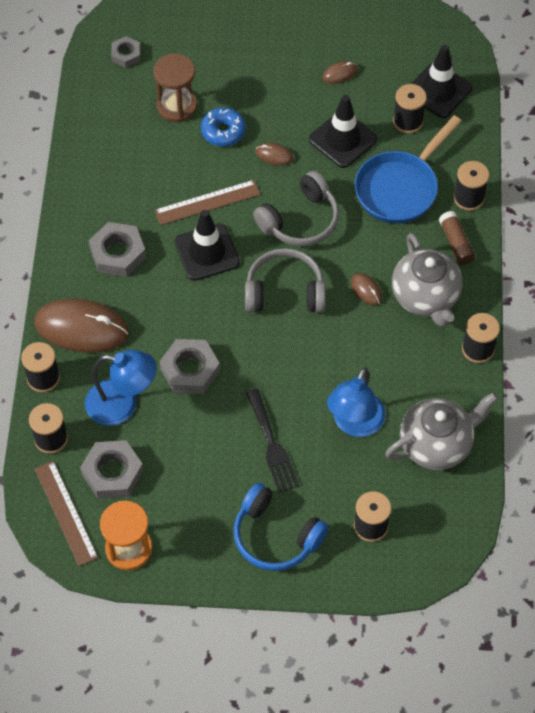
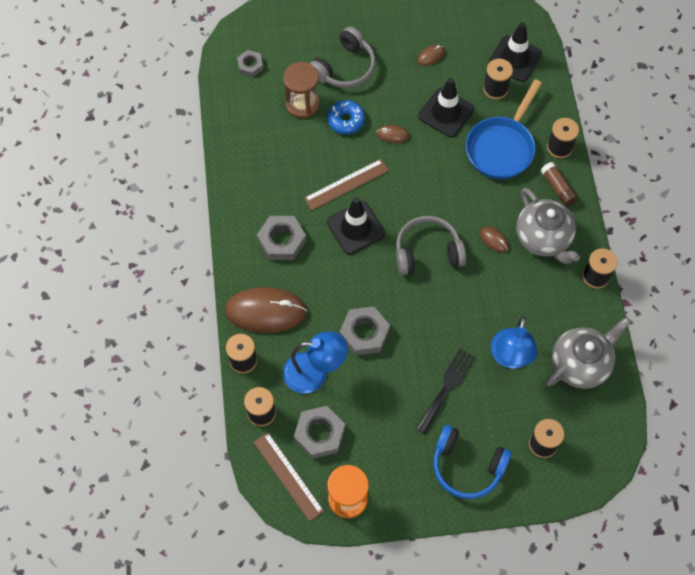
camera: 10 degrees left, 5 degrees up
(272, 445) = (446, 387): black fork -> black fork turned 120 degrees counterclockwise
(300, 220) = (426, 188): grey headphones -> grey headphones (344, 67)

